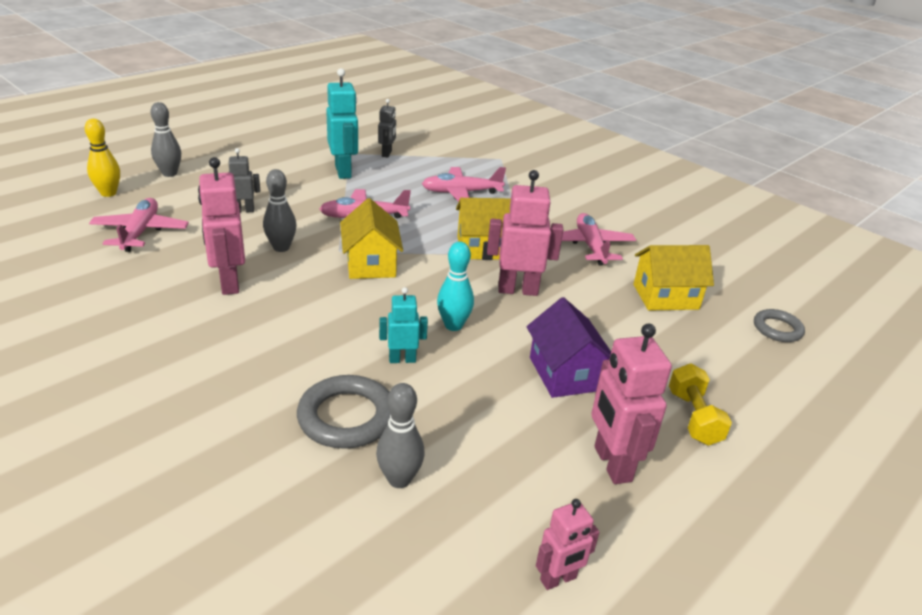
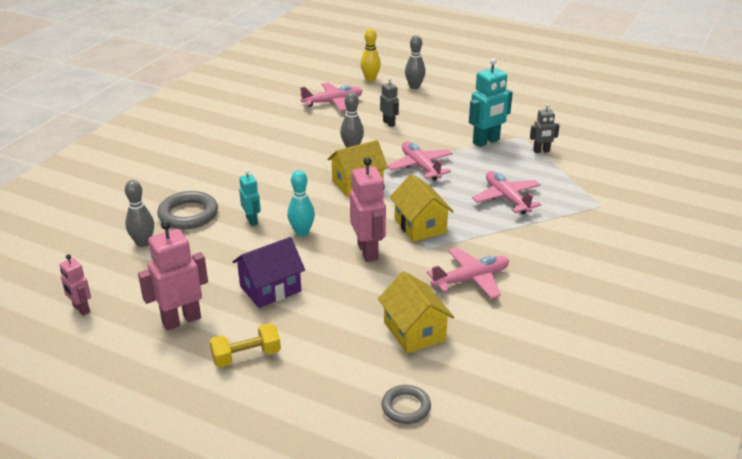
camera: 75 degrees right, 0 degrees up
(229, 283) = (297, 144): pink robot -> none

